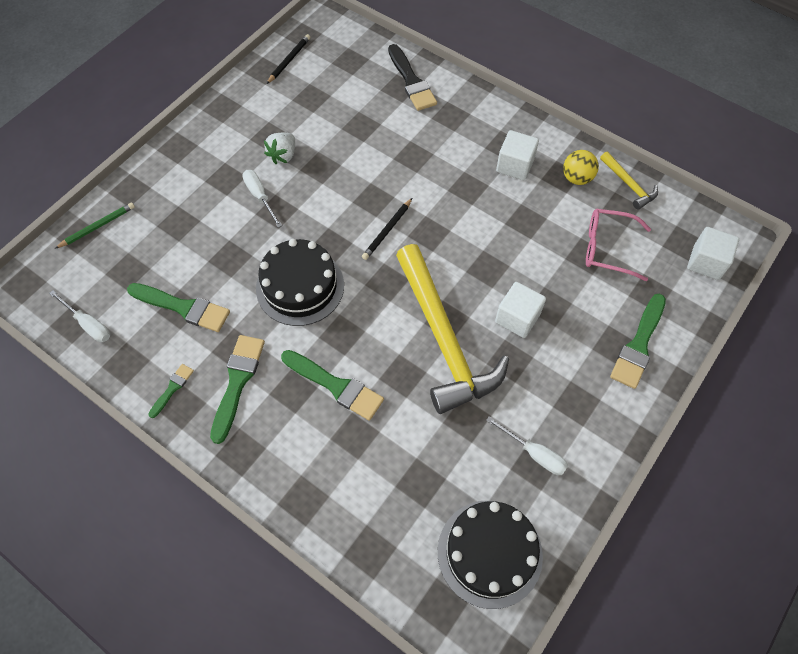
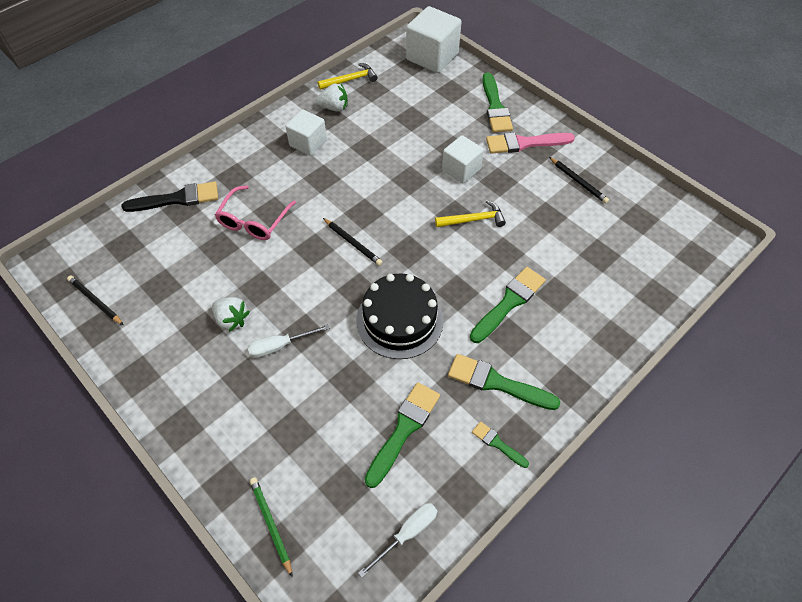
camera: 80 degrees left, 5 degrees down
(443, 339) = (473, 220): yellow hammer -> yellow hammer, size x0.44
(489, 553) = (655, 221): black cake -> none
(534, 453) = (578, 181): white screwdriver -> black pencil
(577, 178) = (334, 108): yellow ball -> white strawberry
(583, 385) = (524, 143): none -> pink brush
(607, 248) = (407, 105): pink glasses -> pink glasses (253, 221)
(638, 345) = (495, 107): green brush -> green brush turned 45 degrees clockwise
(706, 262) = (432, 57): white cube -> white cube, size x1.56

